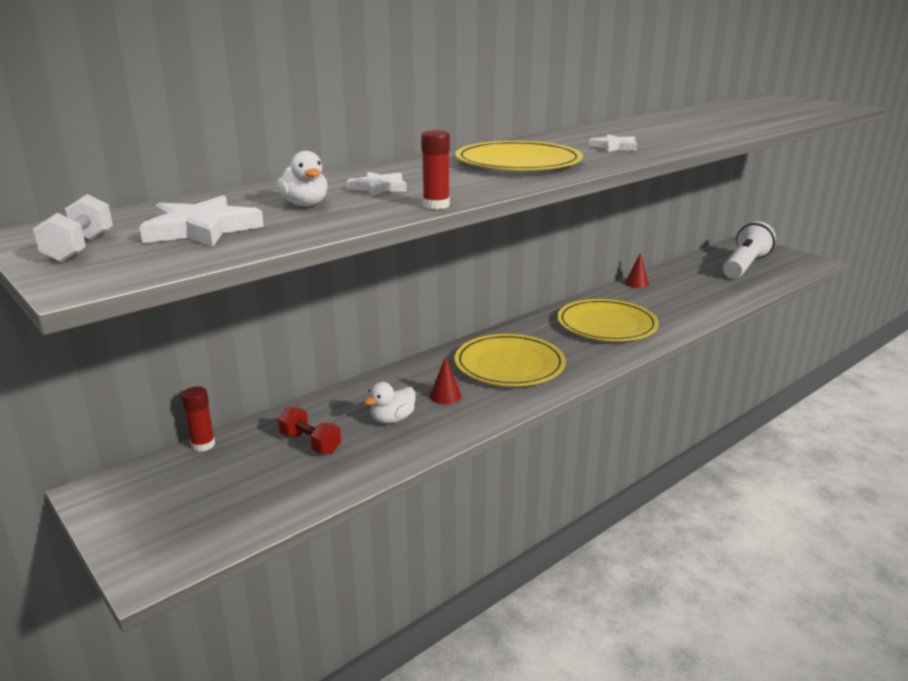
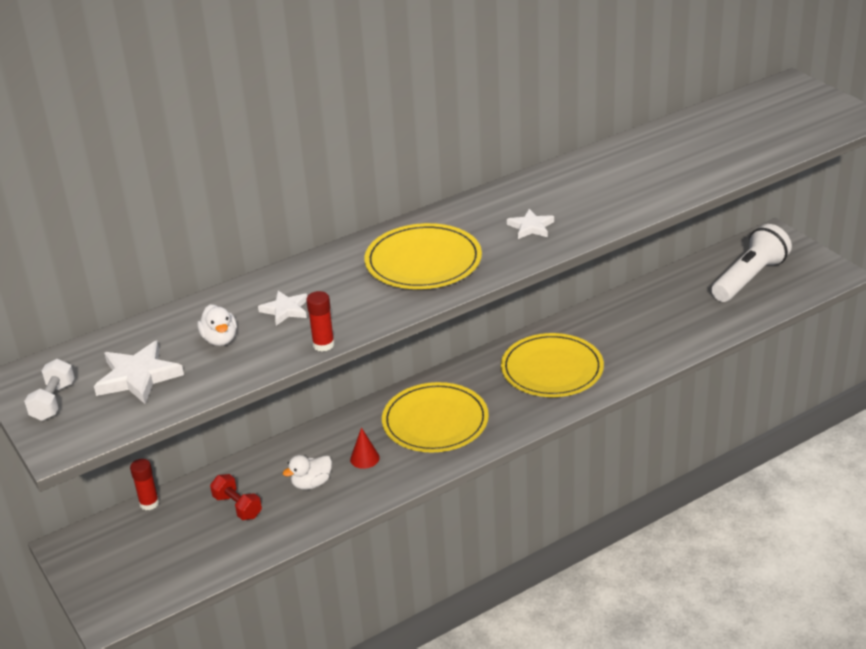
camera: 10 degrees right, 10 degrees up
(636, 283) = (611, 305): red cone -> none

